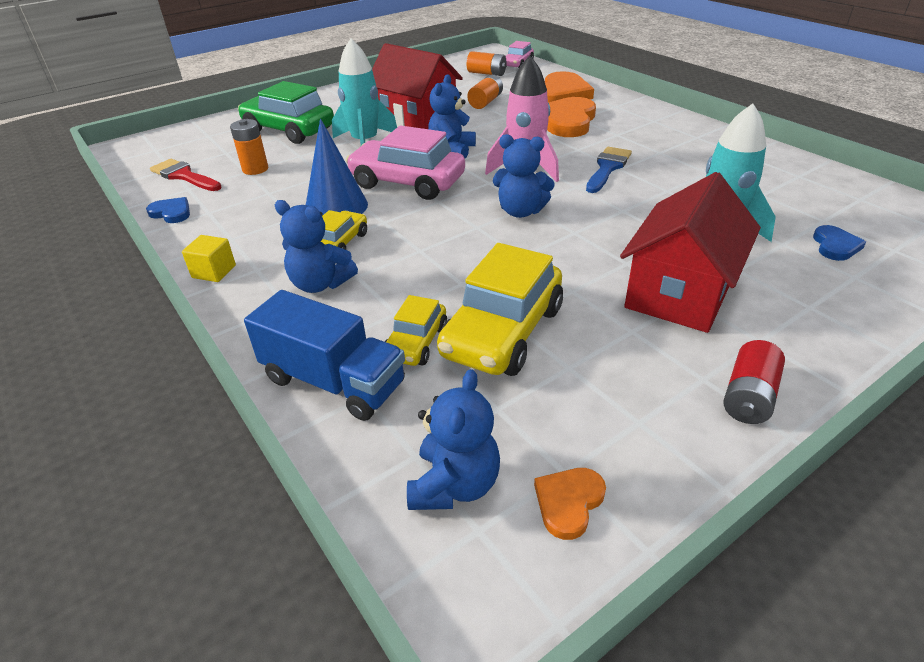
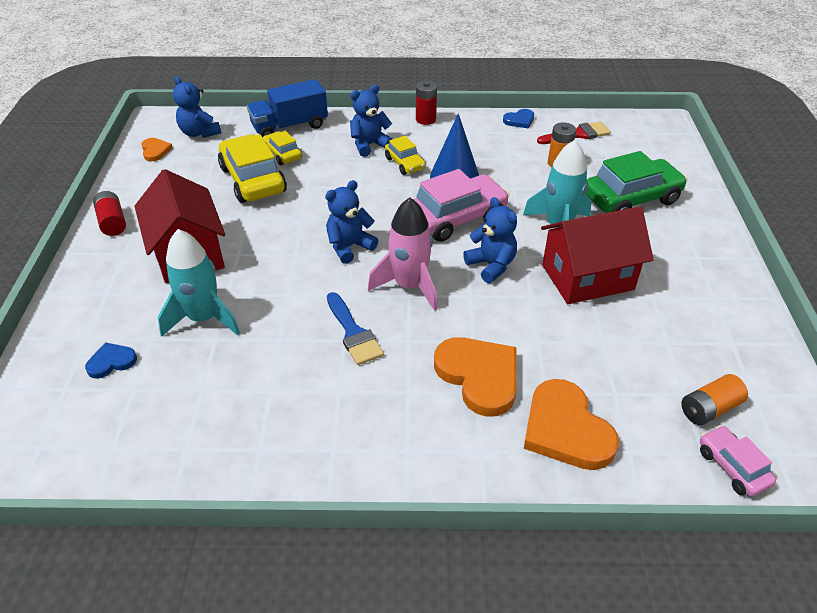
camera: 125 degrees right, 5 degrees up
(214, 271) = (425, 119): yellow cube -> red battery
(485, 102) = (596, 349): orange battery -> none
(835, 246) = (111, 362): blue heart -> blue heart turned 105 degrees clockwise

